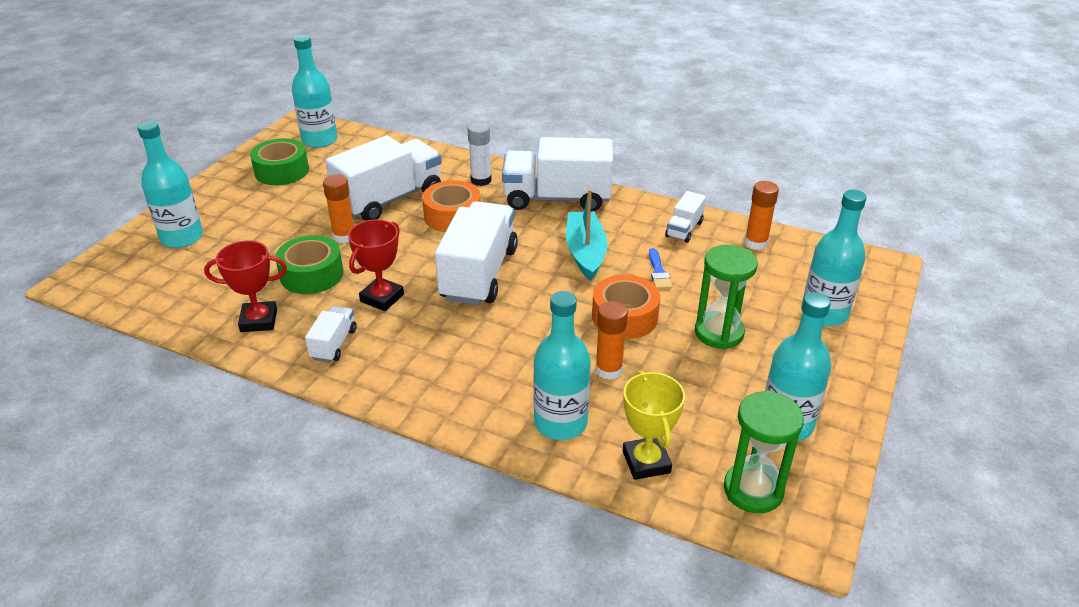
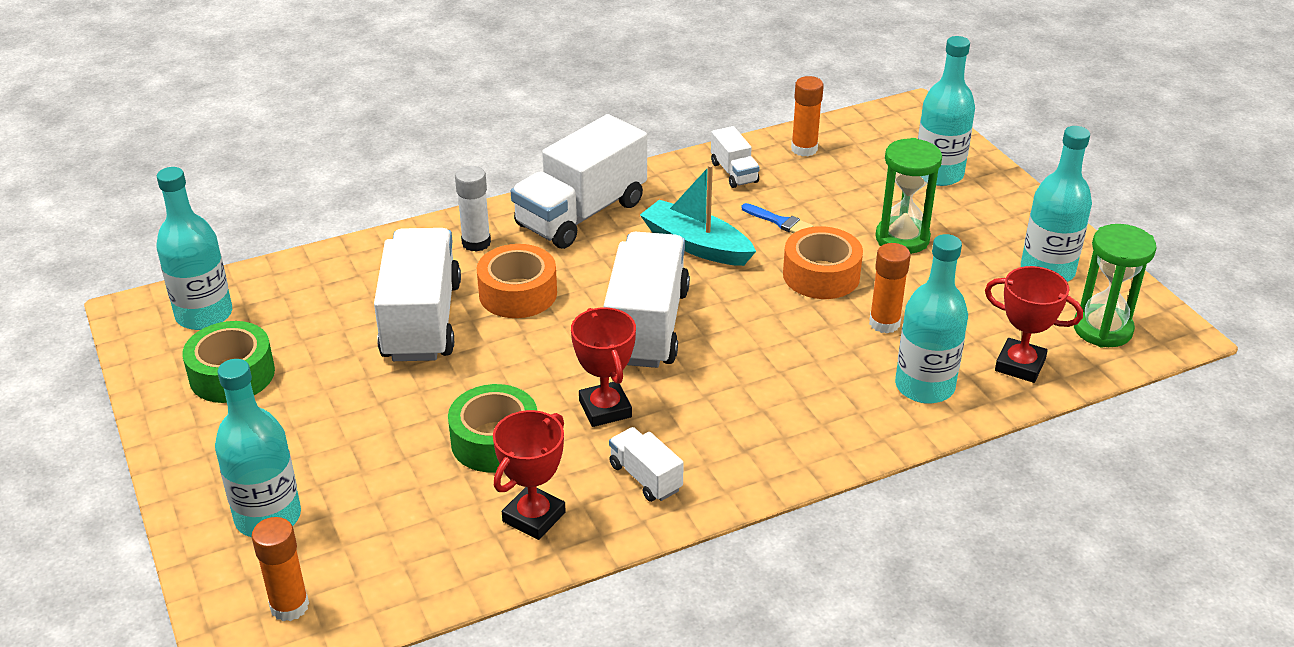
camera: 50 degrees left, 0 degrees up
(344, 236) = (450, 386): orange glue stick -> orange glue stick (289, 606)
(479, 274) = (646, 326): white truck -> white truck turned 45 degrees clockwise
(646, 462) = (1020, 365): yellow trophy -> red trophy

